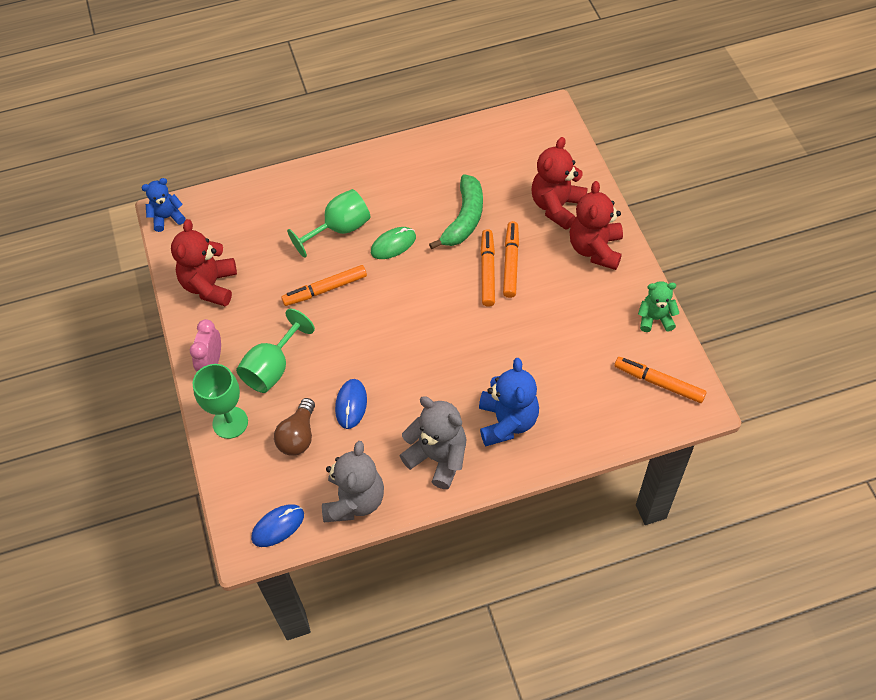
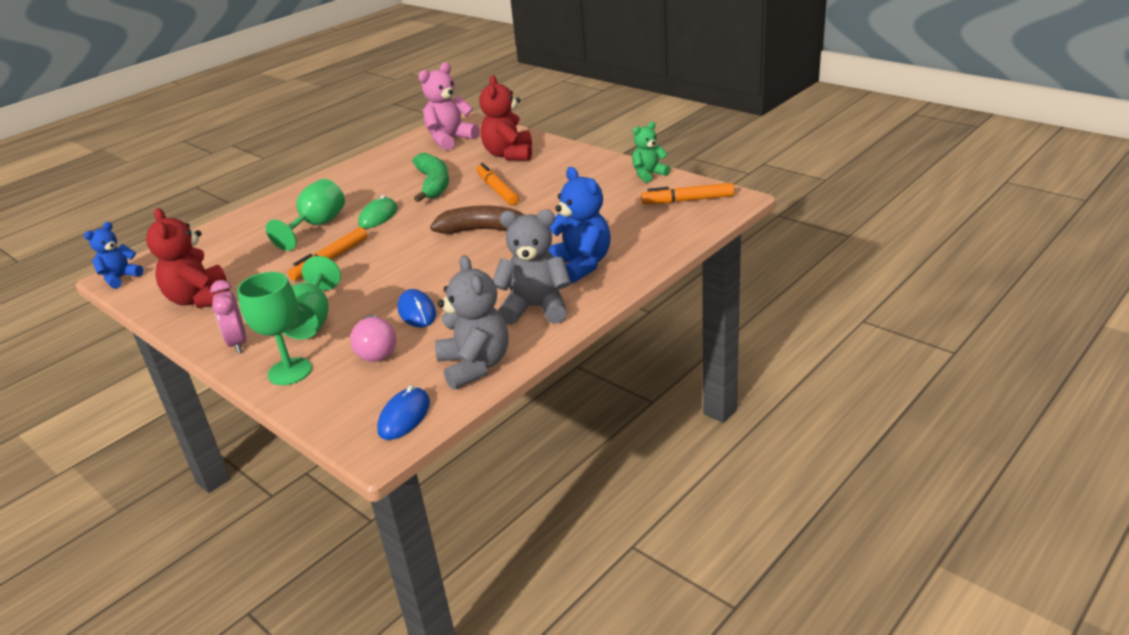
camera: 30 degrees left, 25 degrees down
(298, 436) = (376, 350): brown light bulb -> pink light bulb
(464, 321) = (484, 230): none -> brown banana
(487, 271) = (480, 200): orange marker -> none
(521, 146) = (450, 140): none -> pink teddy bear
(595, 249) = (563, 162): red teddy bear -> none

